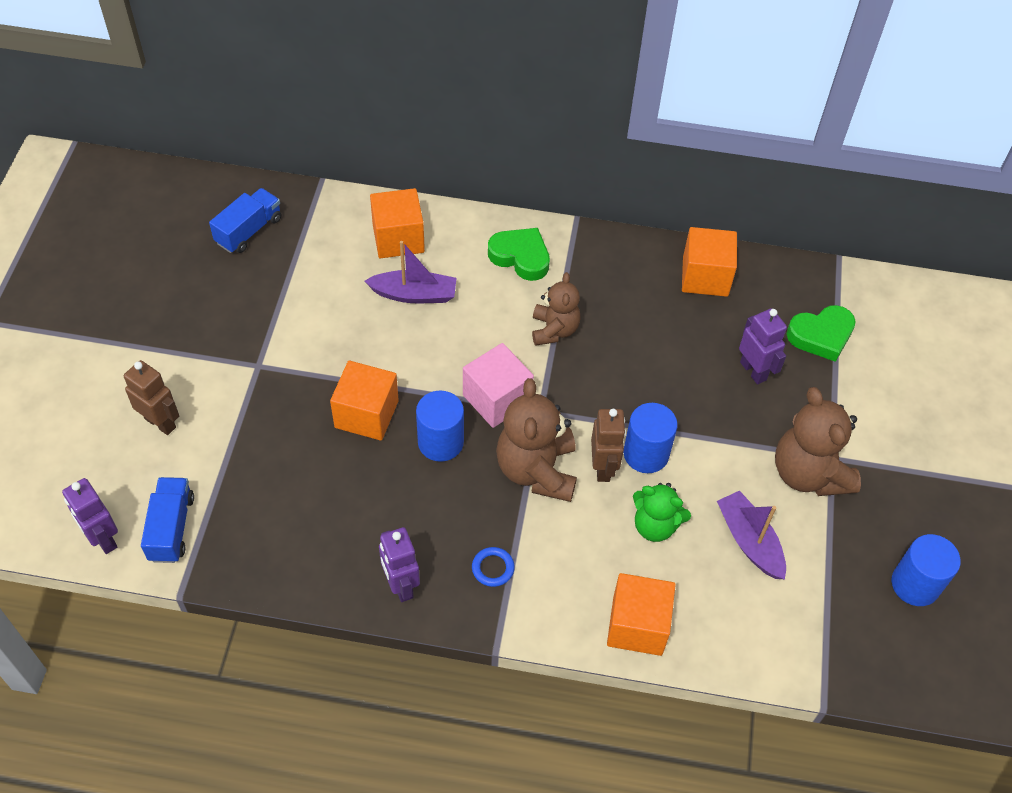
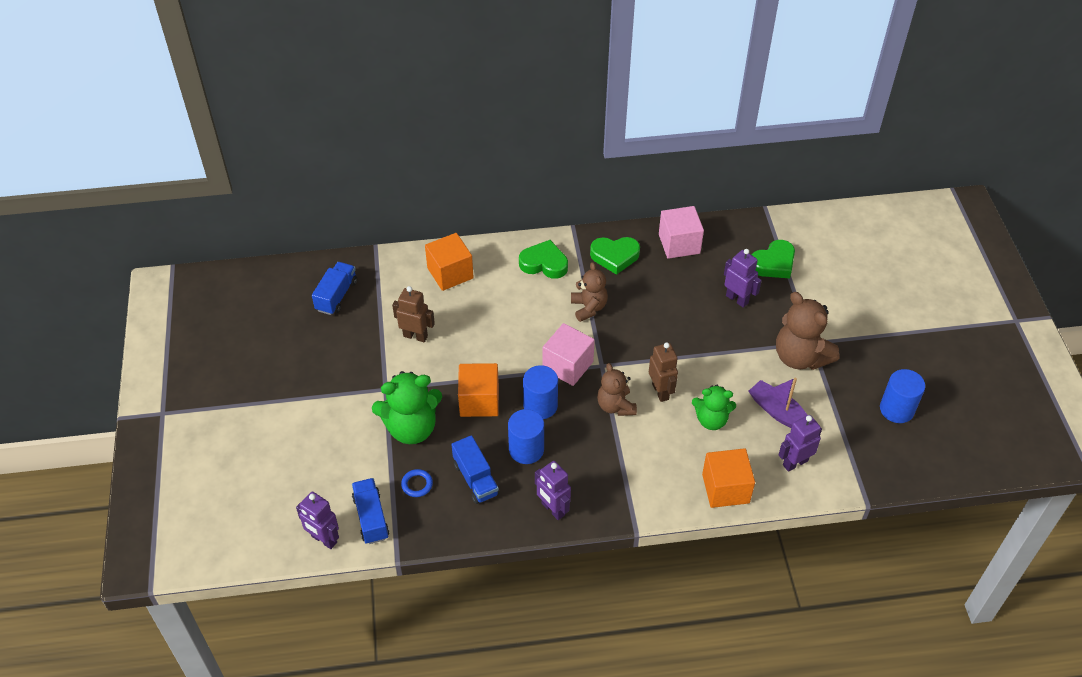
camera: 15 degrees left, 5 degrees down
(160, 422) = (330, 448): brown robot -> brown robot (415, 336)
(268, 425) = (411, 428): none -> green teddy bear
(320, 516) = (475, 479): none -> blue truck
(414, 294) = (478, 309): purple boat -> none
(493, 568) = (612, 479): blue ring -> blue ring (417, 484)
(537, 470) = (615, 406): brown teddy bear -> brown teddy bear, size x0.63
(614, 271) = (615, 256): none -> green heart
(646, 454) = (686, 374): blue cylinder -> blue cylinder (526, 449)
(705, 276) = (679, 244): orange cube -> pink cube
(745, 618) = (795, 462): none -> purple robot

